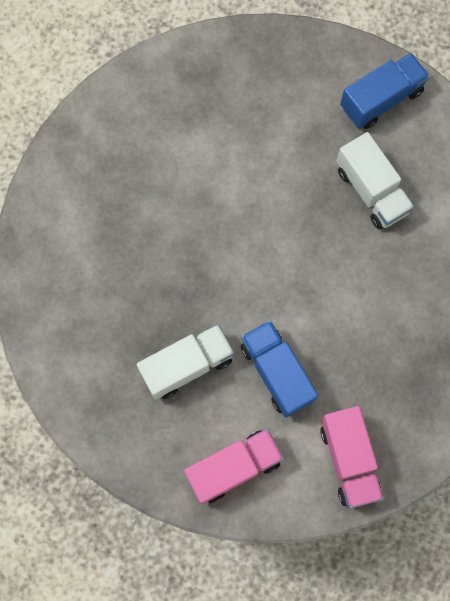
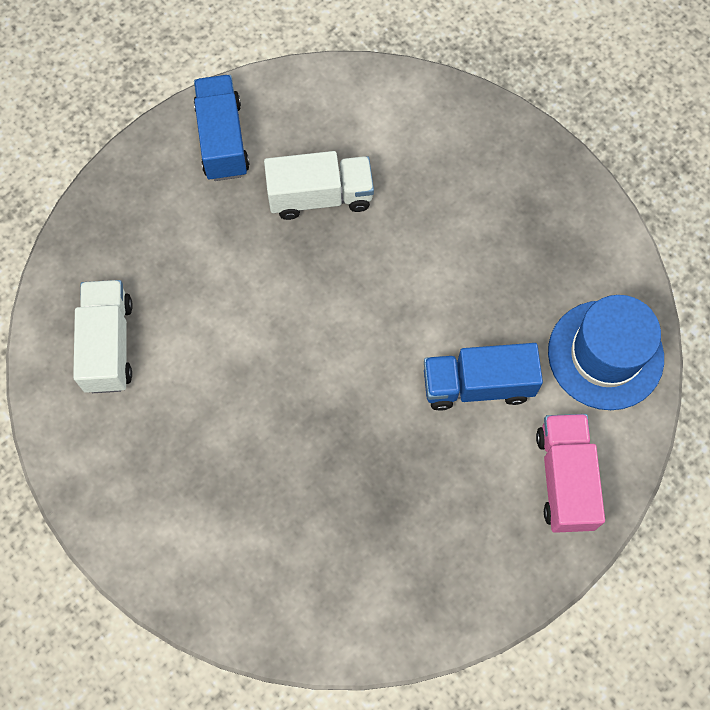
camera: 65 degrees left, 5 degrees down
(187, 366) = (426, 478): white truck -> white truck (108, 345)
(349, 460) = (605, 355): pink truck -> blue hat

